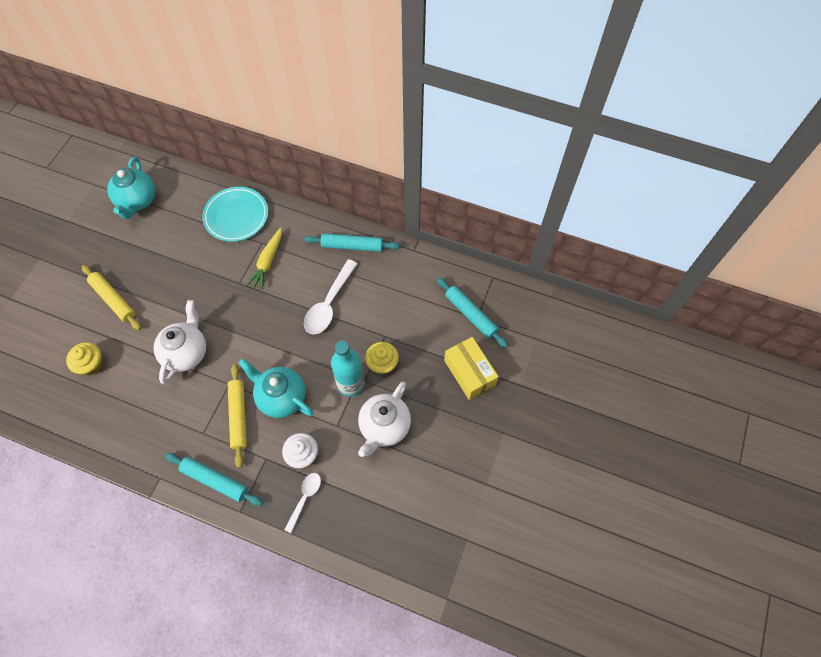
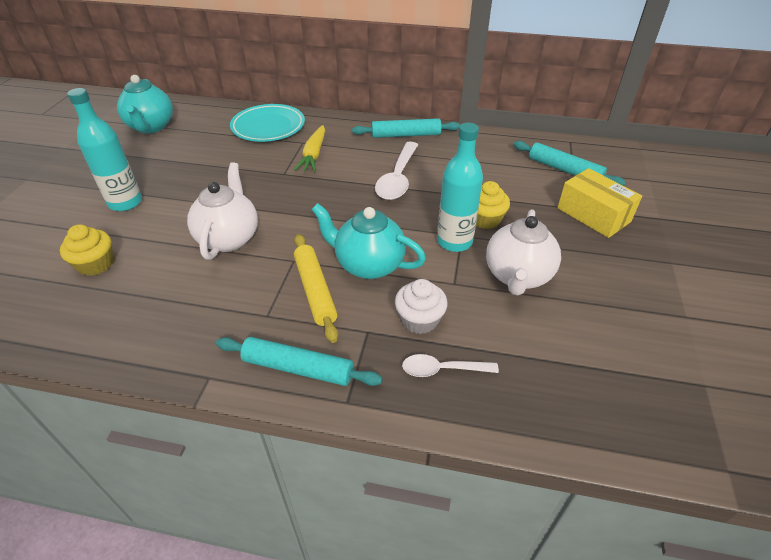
camera: 10 degrees left, 20 degrees down
(113, 300) = (125, 203): yellow rolling pin -> turquoise bottle
(305, 498) = (442, 370): white spoon -> white spoon turned 105 degrees counterclockwise

